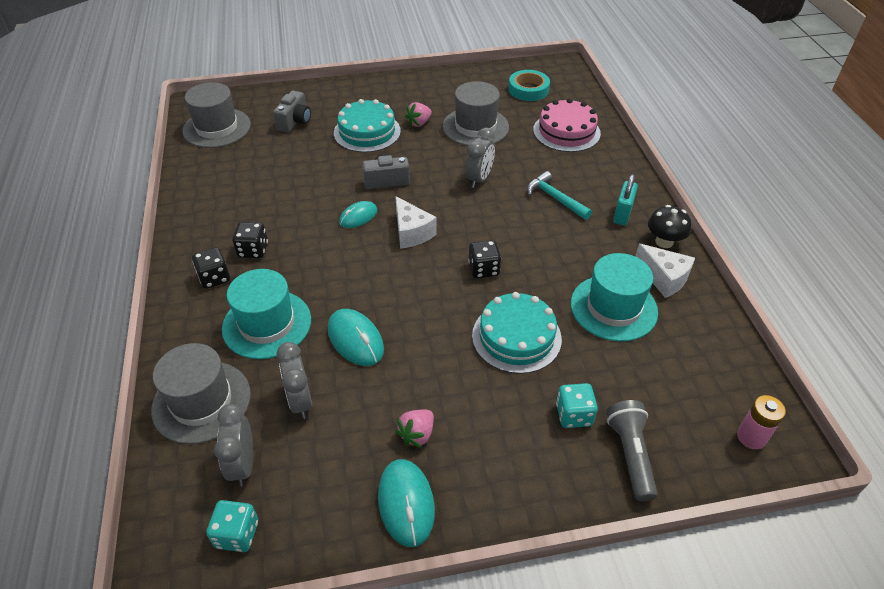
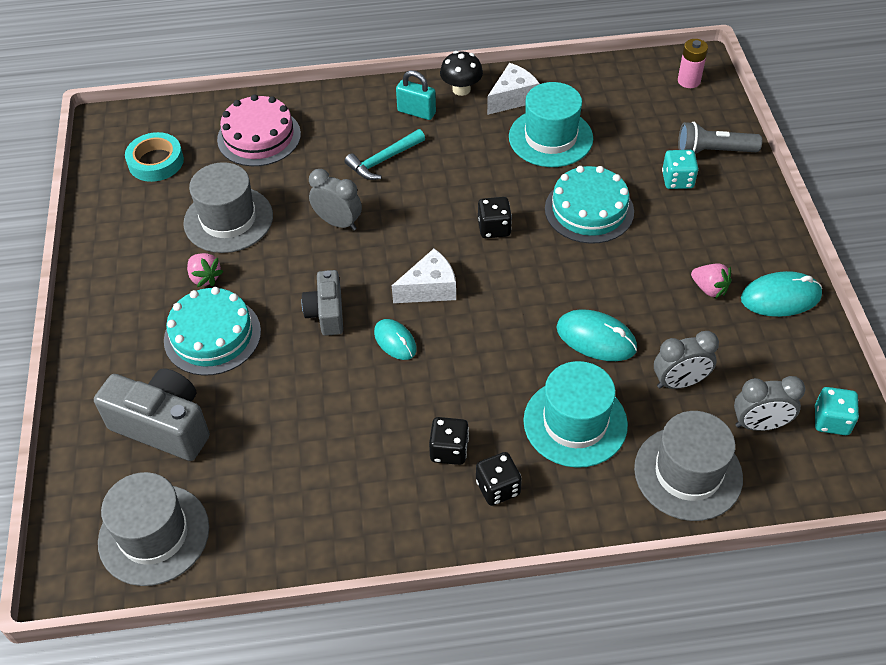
camera: 85 degrees left, 5 degrees up
(295, 121) = (163, 426): grey camera -> grey camera, size x1.61
(355, 339) = (596, 338): turquoise mouse -> turquoise mouse turned 60 degrees clockwise

